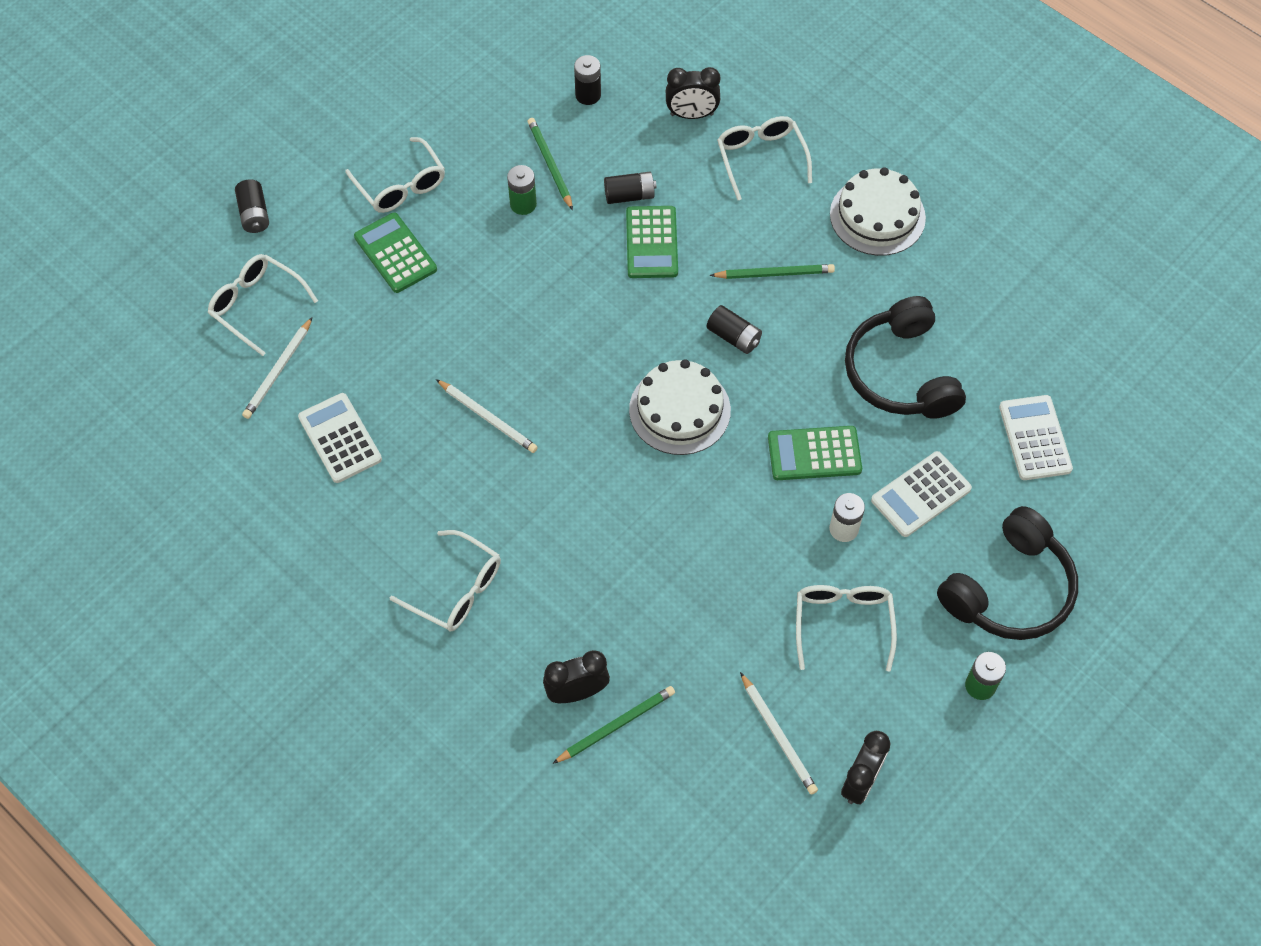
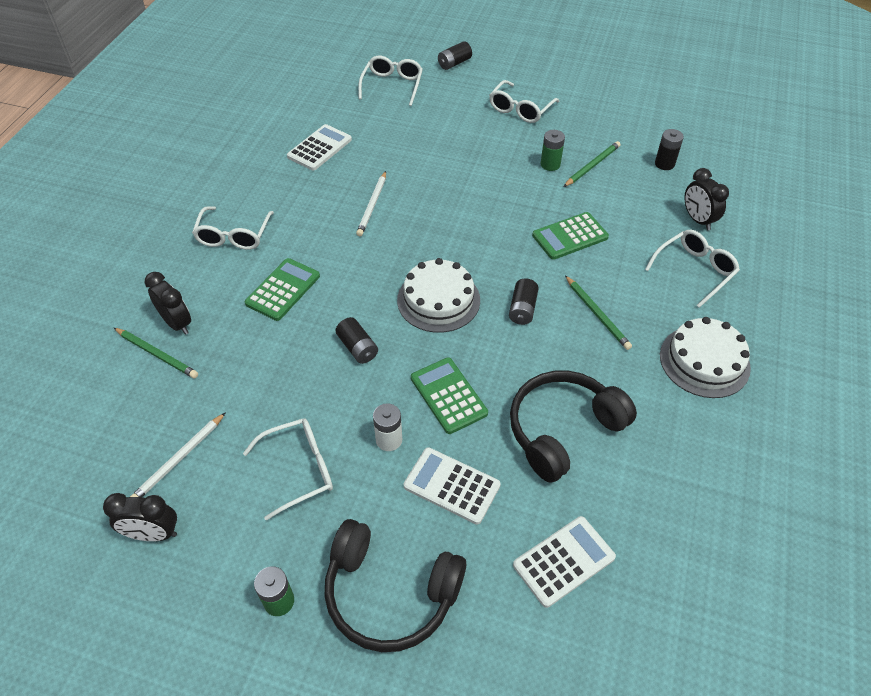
camera: 65 degrees right, 10 degrees down
(278, 371) = (352, 108): white pencil -> none
(395, 253) = (469, 124): green calculator -> green calculator (283, 290)
(629, 195) = (600, 212): black battery -> black battery (358, 348)

